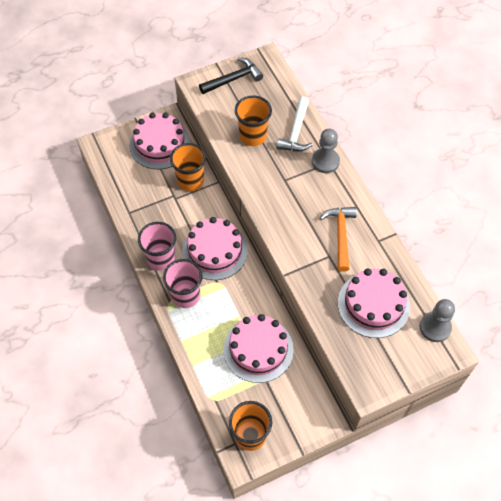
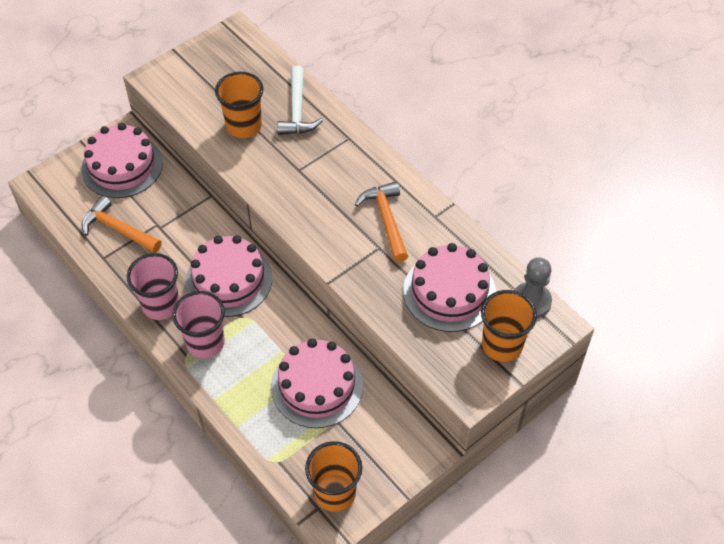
camera: 15 degrees left, 5 degrees down
(145, 193) = (118, 229): none -> orange hammer
(190, 181) = (174, 202): orange cup -> orange cup (502, 345)
(233, 79) = (200, 64): black hammer -> none
(325, 161) = (343, 137): grey pawn -> none

